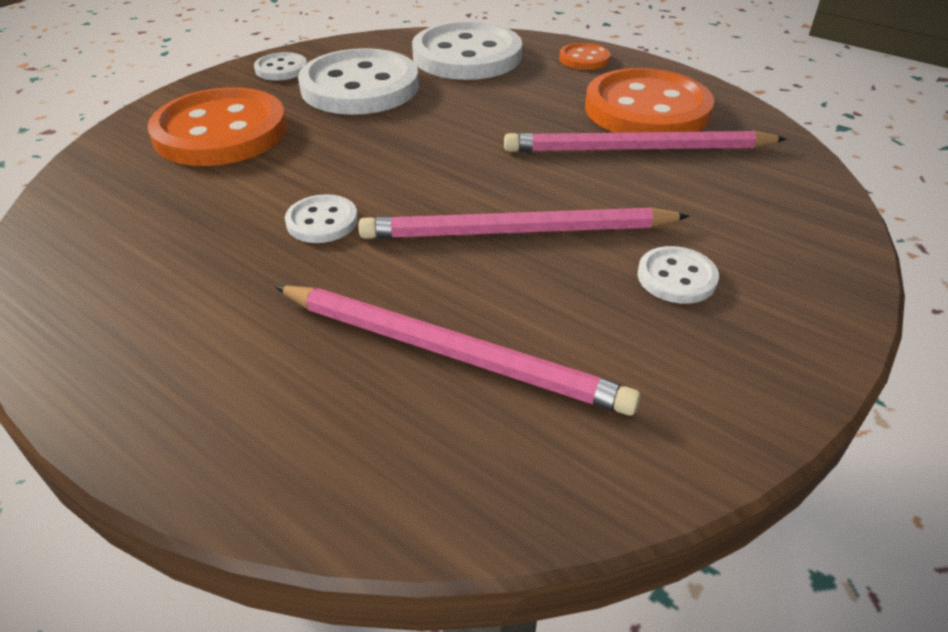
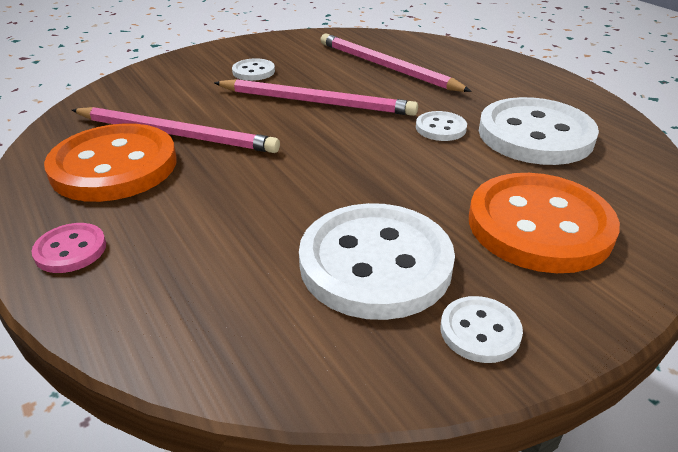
camera: 160 degrees left, 5 degrees down
(467, 56) = (204, 295): white button -> white button (535, 135)
(584, 59) = (70, 250): orange button -> pink button

